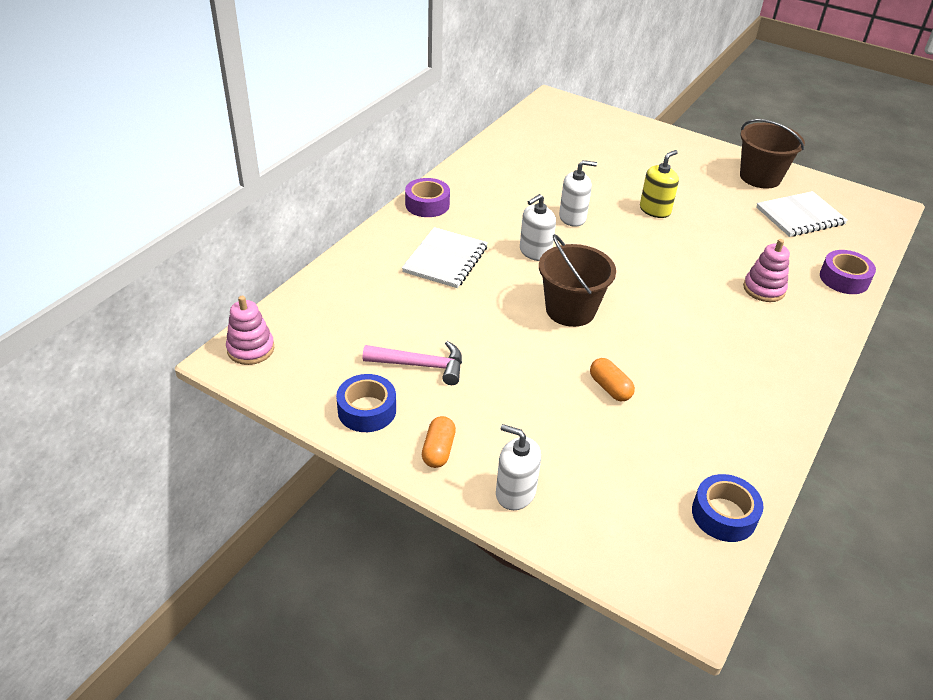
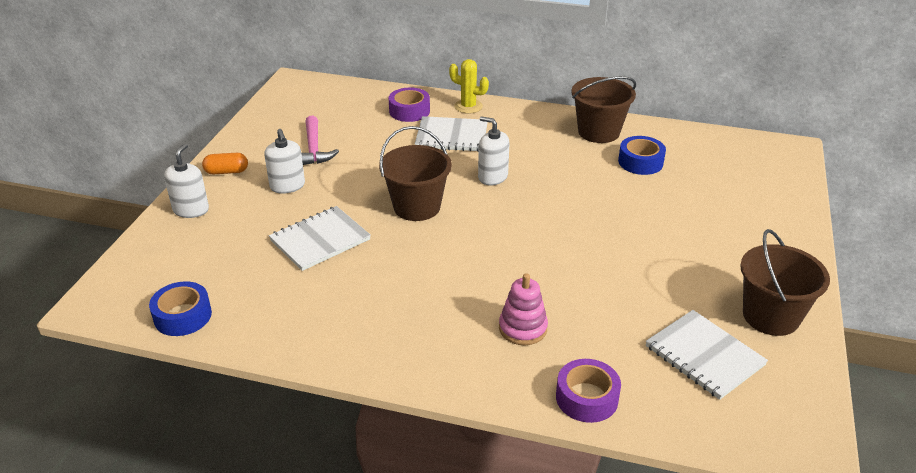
camera: 75 degrees right, 5 degrees down
(251, 349) = (305, 85): pink stacking toy -> none
(367, 410) = (259, 137): blue tape -> blue tape (640, 162)
(389, 235) = (468, 106): none -> yellow cactus
(427, 204) = (526, 114): purple tape -> purple tape (409, 111)
(483, 174) = (598, 132): none -> brown bucket
(572, 217) = (565, 190): white soap dispenser -> white soap dispenser (287, 186)
(610, 388) = (320, 240): orange capsule -> white notebook
(655, 210) = (621, 239): yellow soap dispenser -> none

